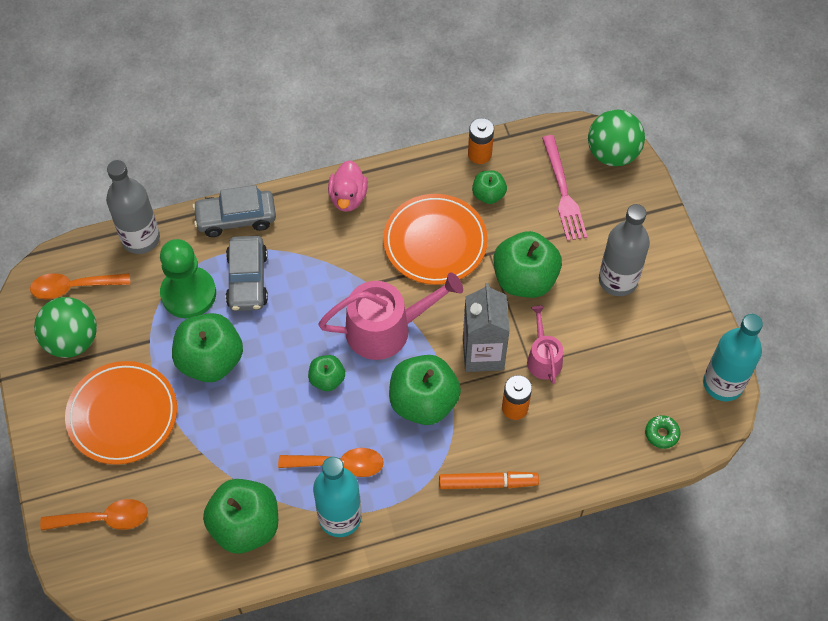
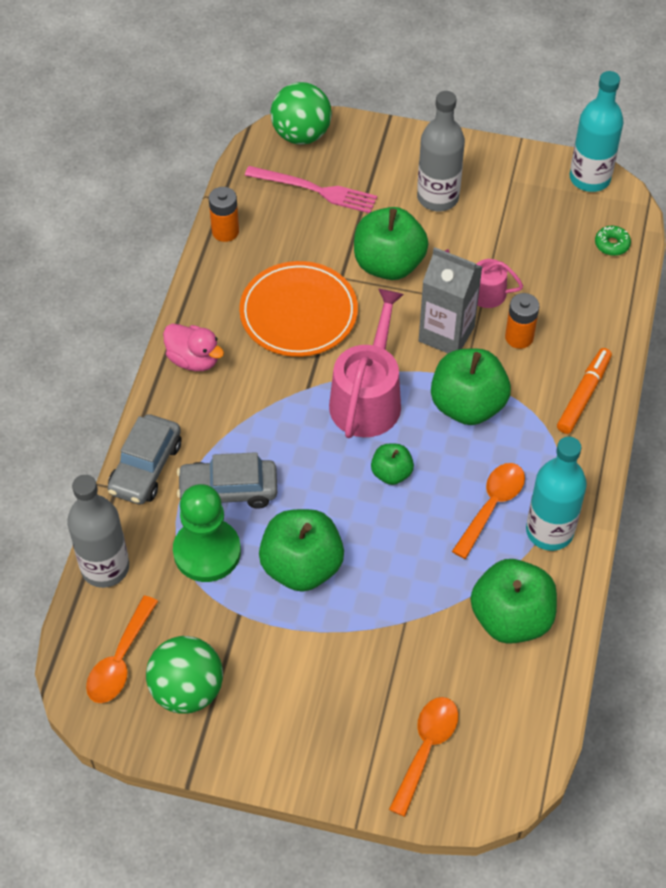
camera: 60 degrees left, 5 degrees down
(122, 415) = (313, 678): orange plate -> none
(247, 280) = (228, 490): grey car -> grey car turned 150 degrees clockwise
(488, 195) = (276, 247): green apple -> none

